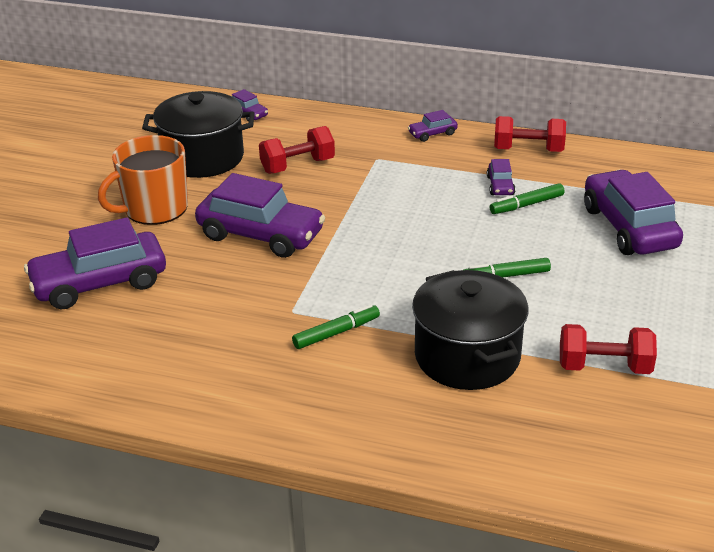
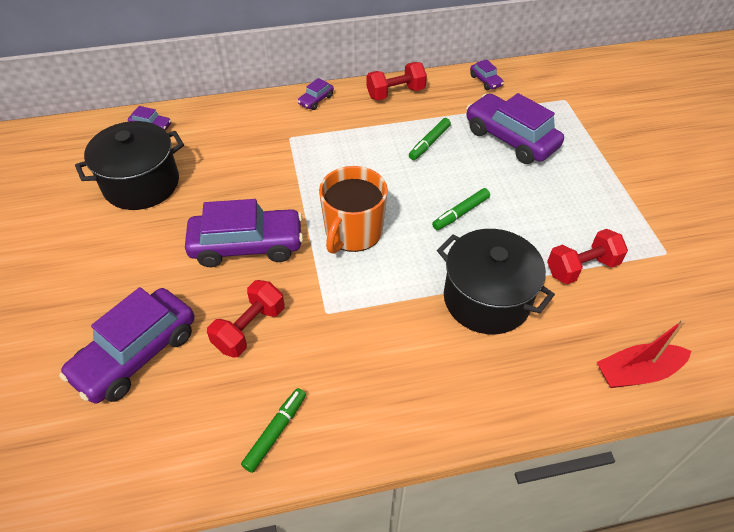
camera: 30 degrees left, 15 degrees up
(154, 209) = (133, 253): orange mug -> orange mug (353, 232)
(297, 166) = (230, 165): red dumbbell -> red dumbbell (249, 328)
(336, 333) = (376, 319): green marker -> green marker (275, 432)
(500, 186) = (399, 132): purple car -> purple car (485, 81)
(581, 476) = (637, 372): none -> red boat

